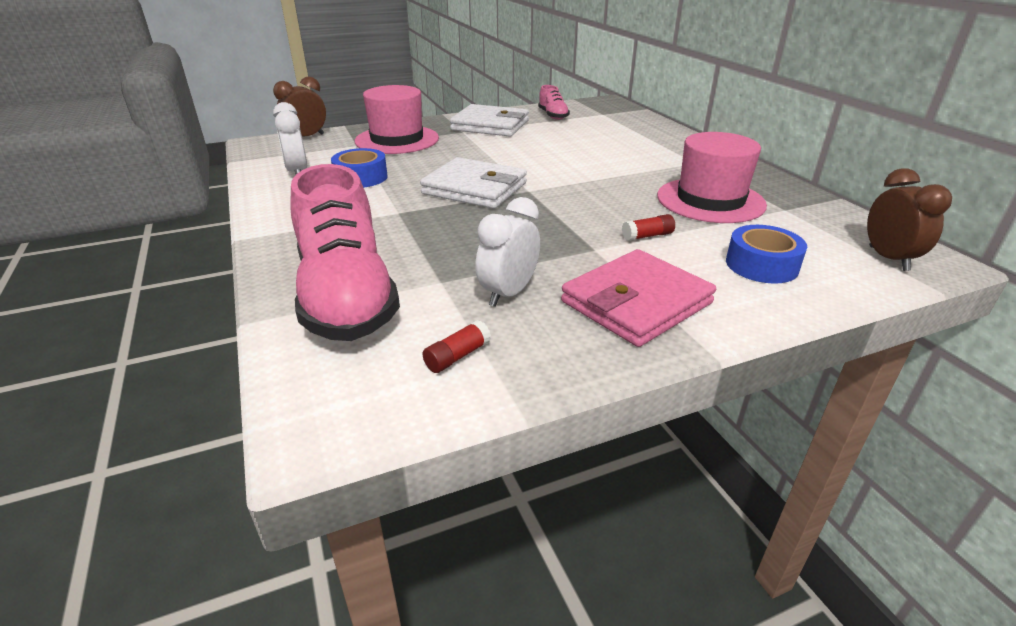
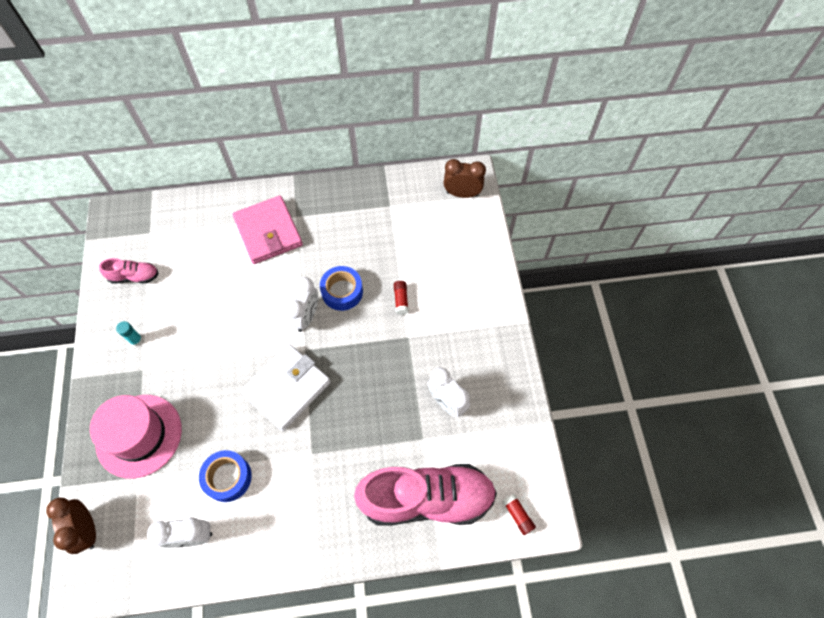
camera: 75 degrees left, 30 degrees up
(457, 356) = (500, 443): red glue stick -> red glue stick (518, 515)
(490, 125) = (136, 340): white wallet -> turquoise glue stick
(571, 185) = (306, 317): none -> white clock
(636, 302) = (473, 338): pink wallet -> pink wallet (268, 232)
(710, 200) = (363, 240): pink hat -> none
(761, 265) = (452, 257): blue tape -> blue tape (342, 292)

